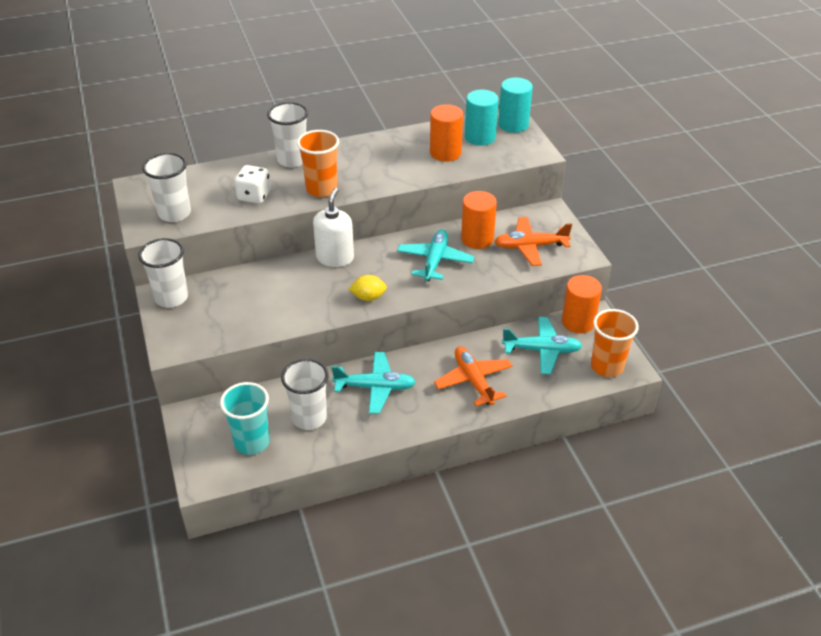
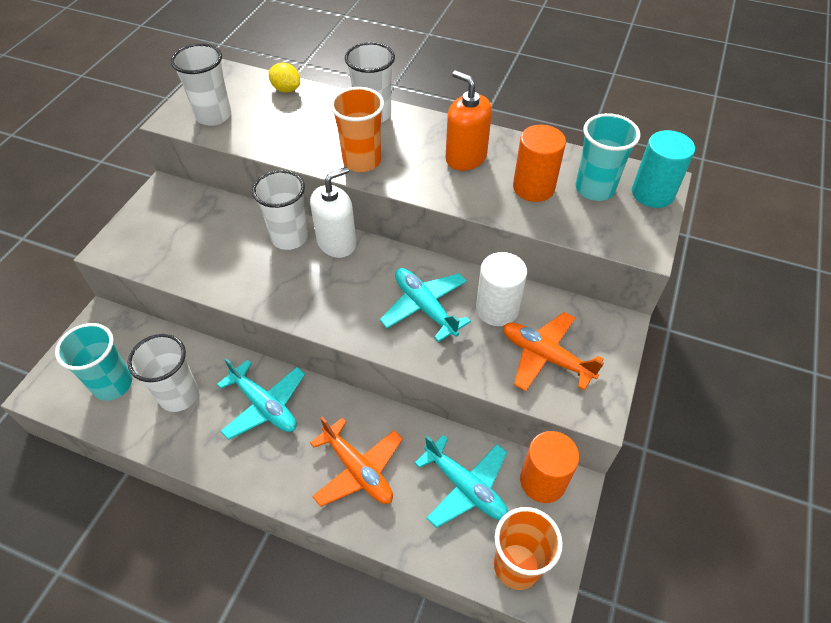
camera: 40 degrees right, 10 degrees up
(171, 298) = (166, 199): white cup -> white cup (289, 237)
(254, 196) = (295, 135): white dice -> none
(368, 297) = (317, 307): yellow lemon -> yellow lemon (286, 89)
(385, 156) = (465, 157): none -> orange soap dispenser
(435, 261) = (425, 307): turquoise plane -> turquoise plane turned 90 degrees counterclockwise
(473, 381) = (358, 470): orange plane -> orange plane turned 120 degrees clockwise
(477, 239) = (497, 309): orange cylinder -> white cylinder
(480, 137) = (594, 189): turquoise cylinder -> turquoise cup

